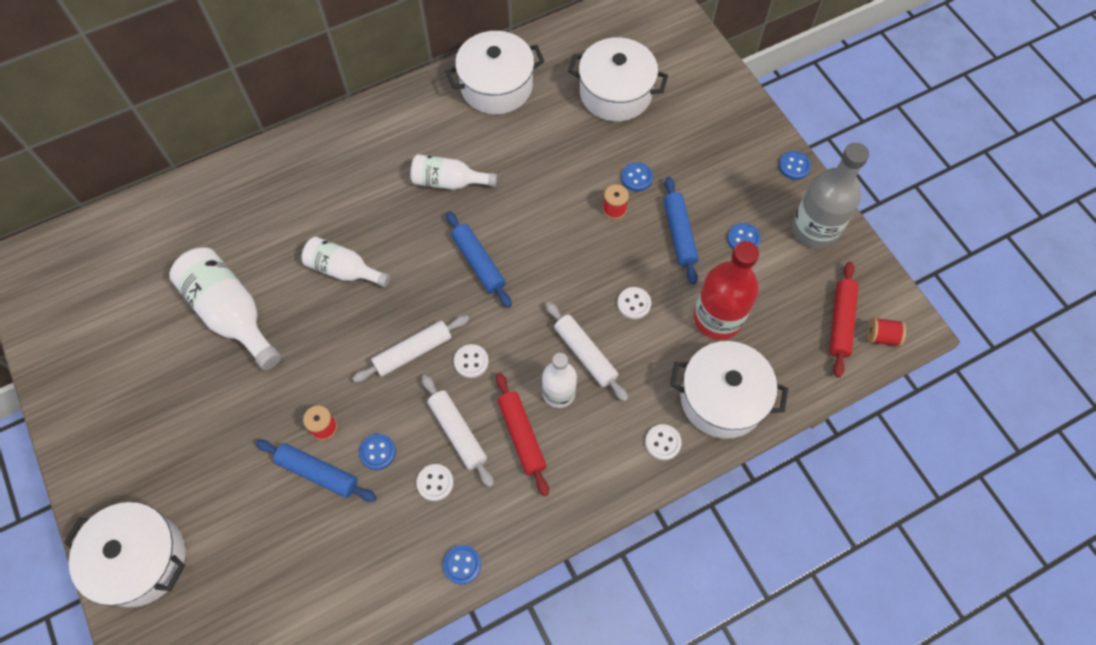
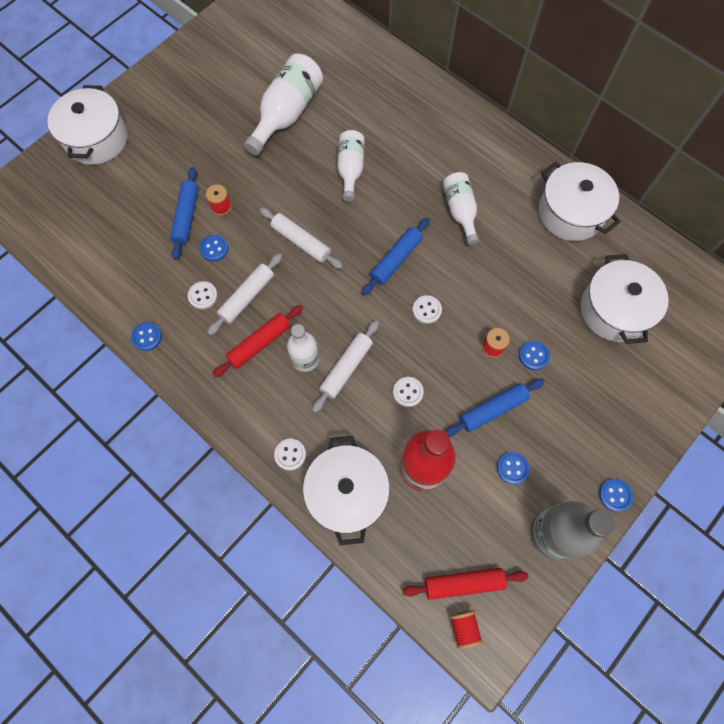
camera: 70 degrees right, 5 degrees up
(471, 361) = (308, 285): white button -> white button (426, 310)

